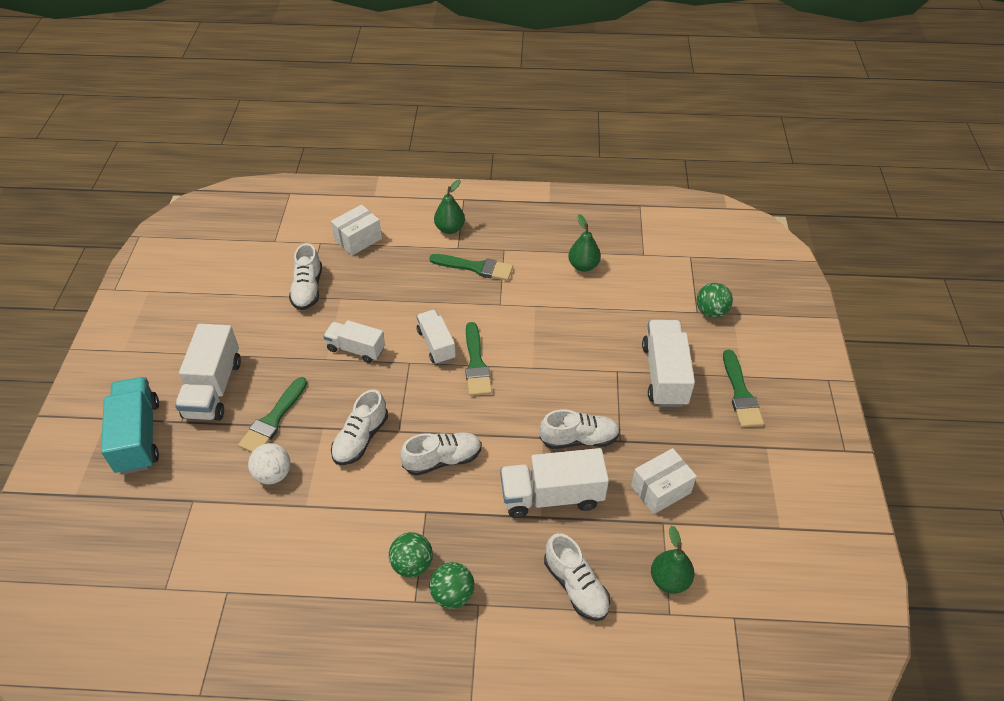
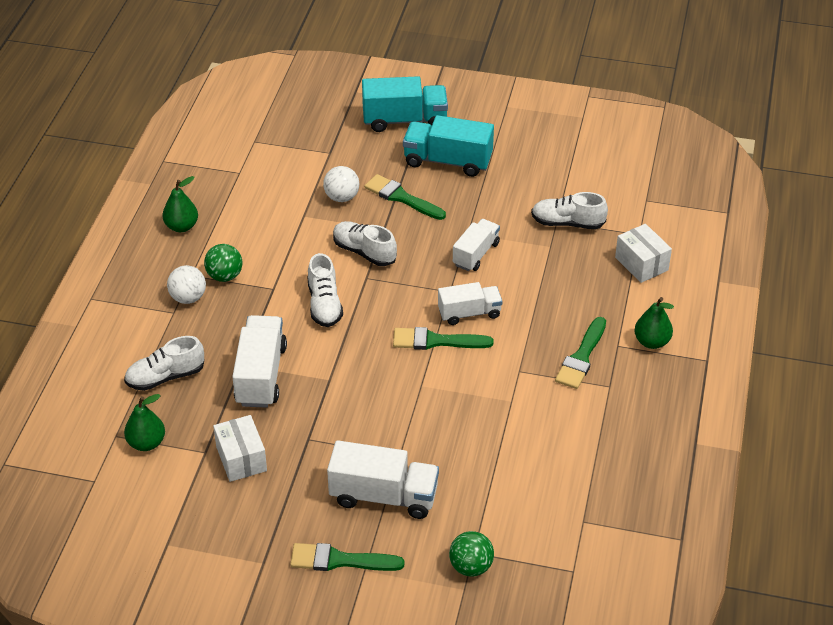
camera: 100 degrees right, 5 degrees down
(213, 388) = (447, 161): white truck -> turquoise truck
(452, 594) = (188, 298): green ball -> white ball
(579, 439) = (319, 407): white shoe -> none
(583, 266) = (570, 456): green pear -> green pear (182, 226)

